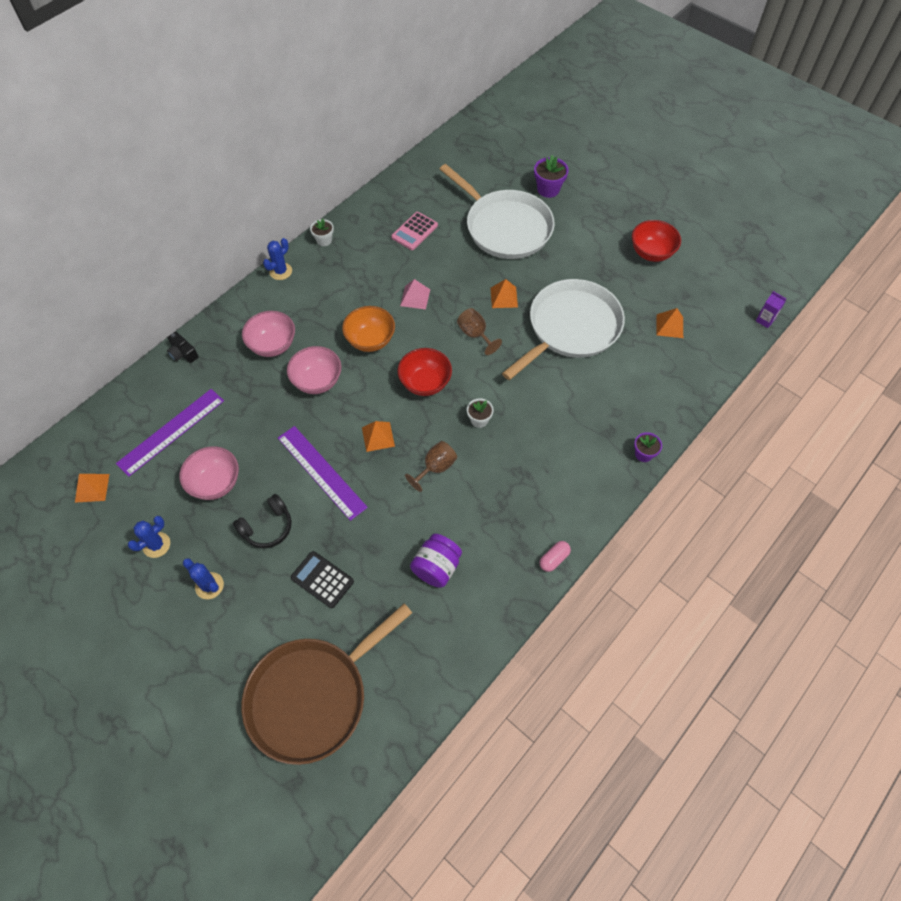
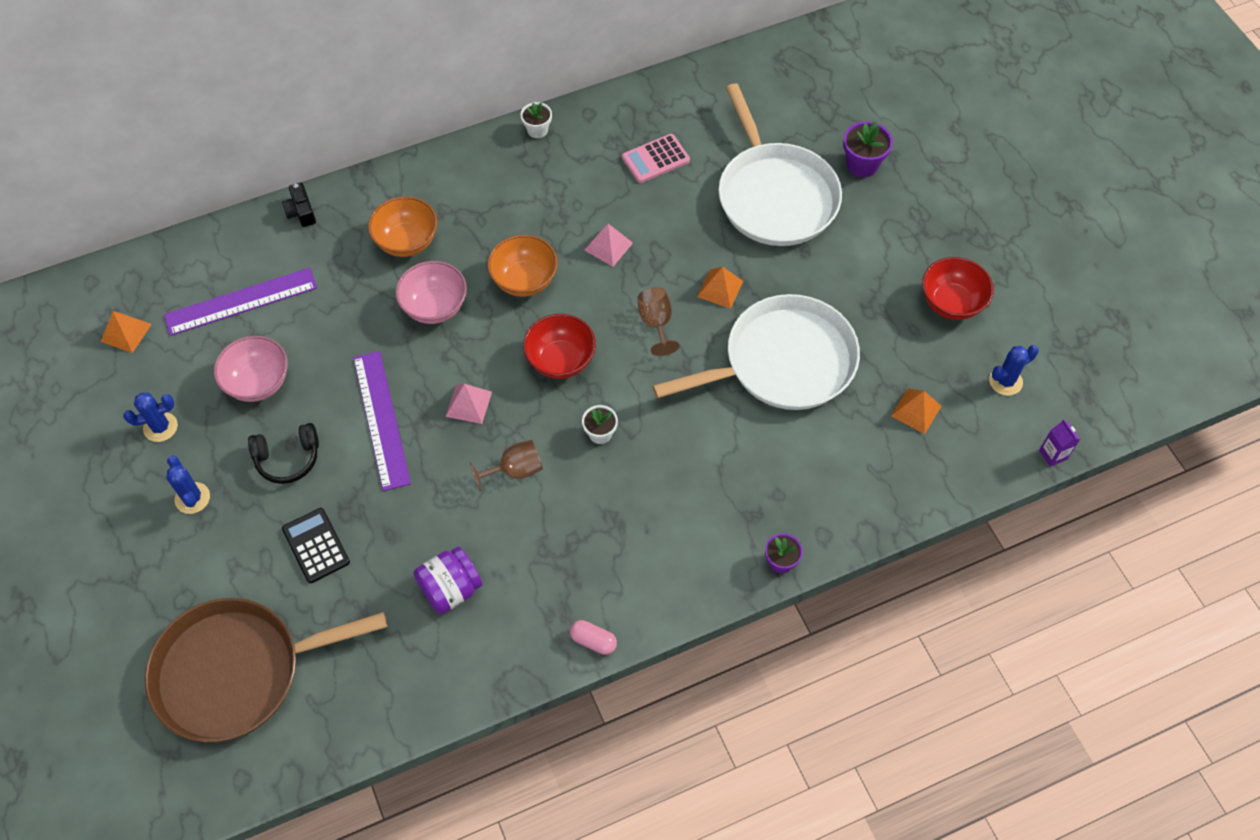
camera: 25 degrees right, 0 degrees up
(273, 345) = (407, 242): pink bowl -> orange bowl
(280, 271) = (464, 151): blue cactus -> blue cactus (1005, 381)
(378, 436) = (469, 404): orange pyramid -> pink pyramid
(554, 559) = (593, 641): pink capsule -> pink capsule turned 45 degrees clockwise

